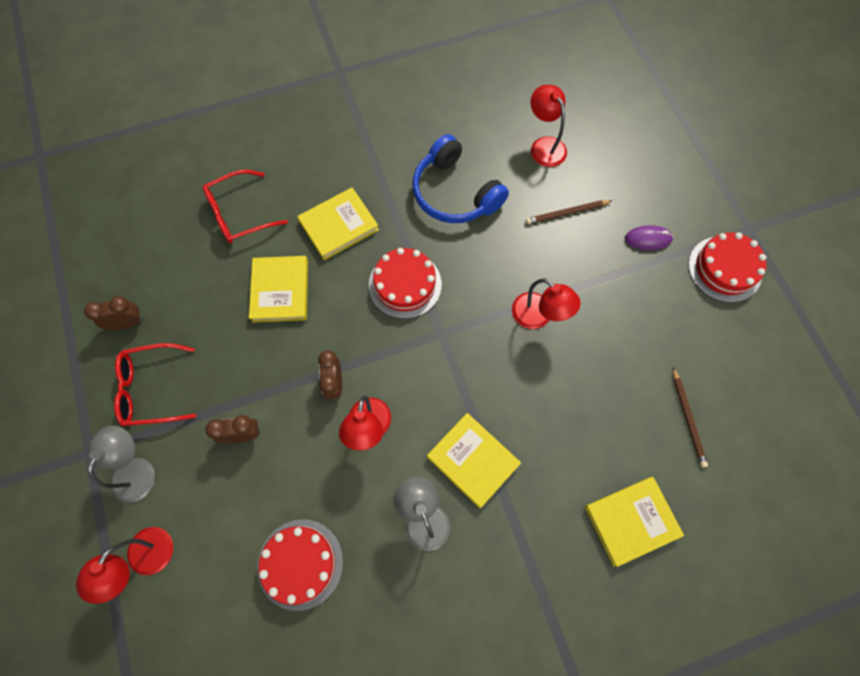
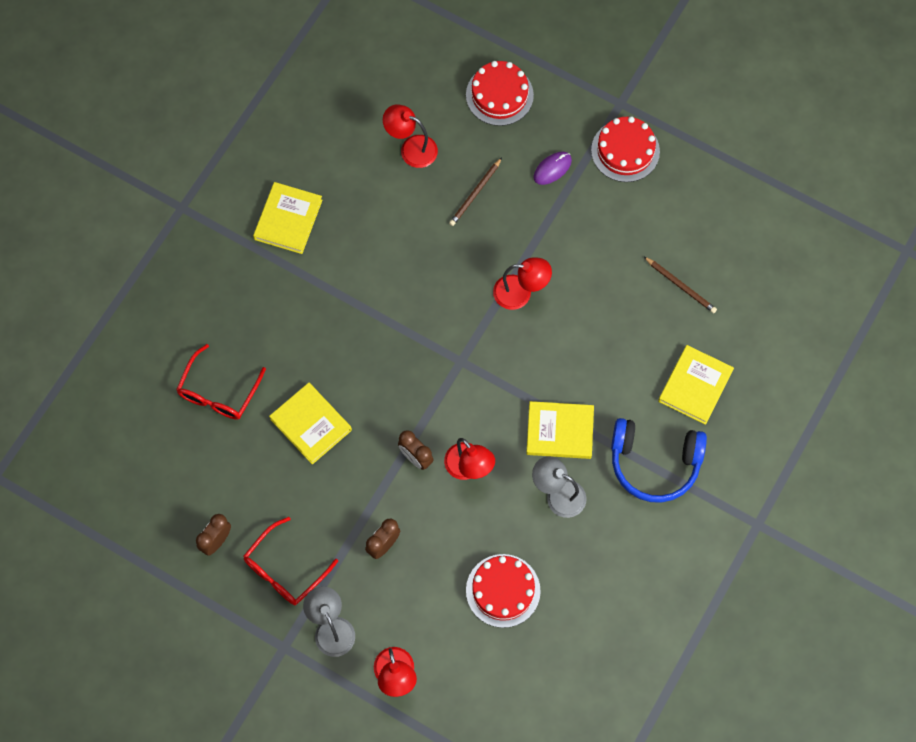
camera: 40 degrees left, 0 degrees up
(338, 225) = (307, 339): yellow book -> yellow book (288, 219)
(405, 284) = (401, 345): red cake -> red cake (499, 95)
(454, 193) = (375, 243): blue headphones -> blue headphones (654, 463)

